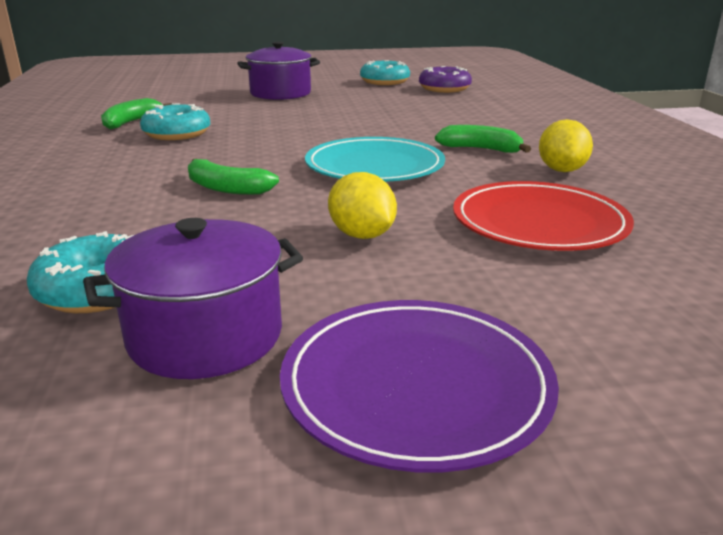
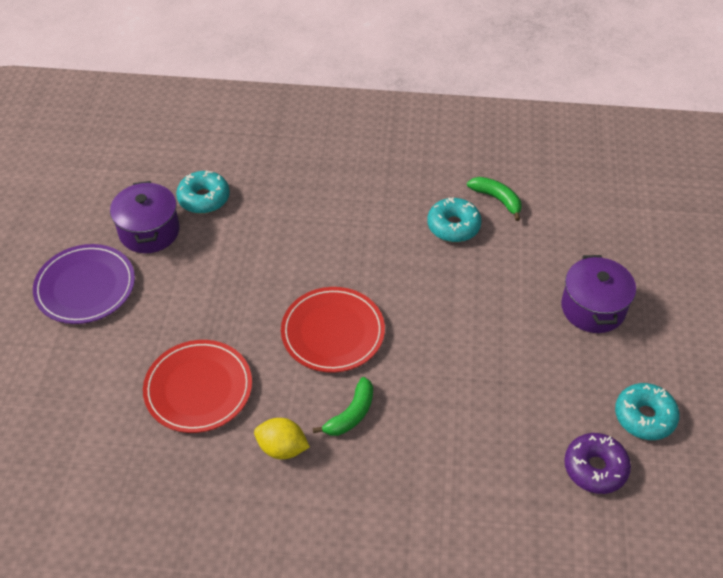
camera: 105 degrees right, 25 degrees up
(226, 188) = (316, 247): green banana -> none
(362, 235) = (219, 299): yellow lemon -> none
(374, 166) = (333, 332): turquoise plate -> red plate

